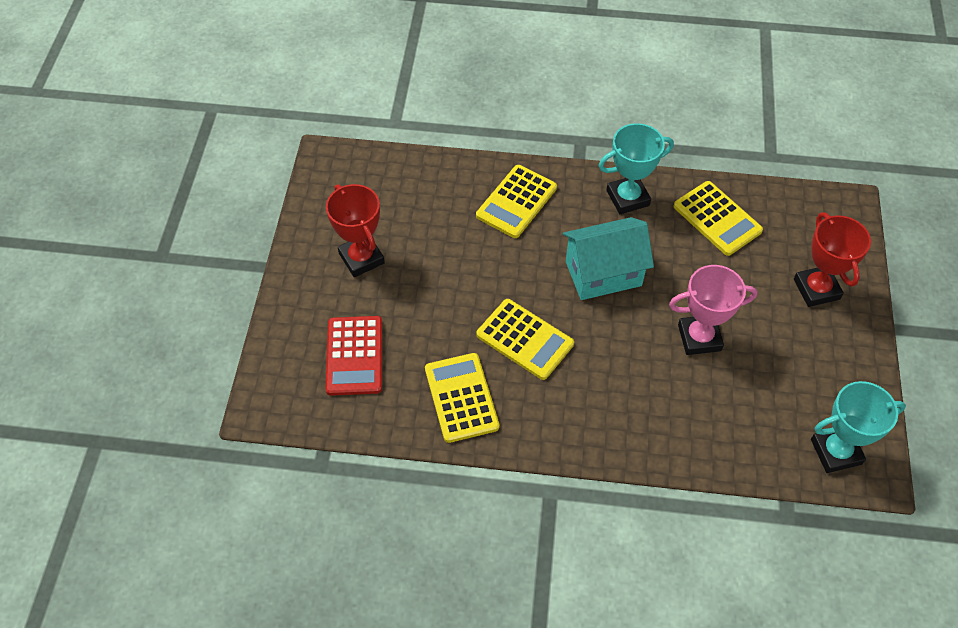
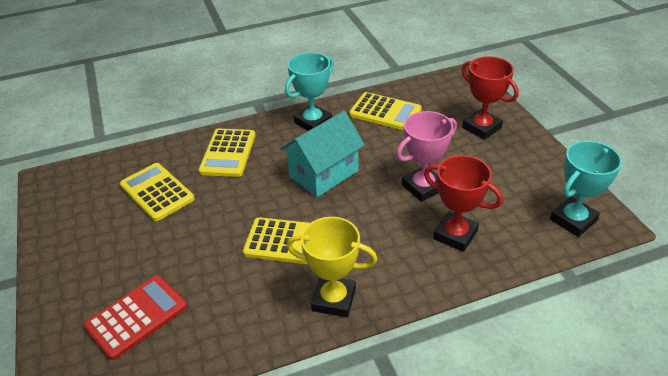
camera: 25 degrees left, 15 degrees down
(354, 356) = (136, 316): red calculator -> red calculator turned 105 degrees counterclockwise
(361, 258) = (110, 238): red trophy -> red trophy (455, 235)
(461, 398) = (255, 308): yellow calculator -> yellow calculator (157, 192)
(537, 423) = (334, 299): none -> yellow trophy

